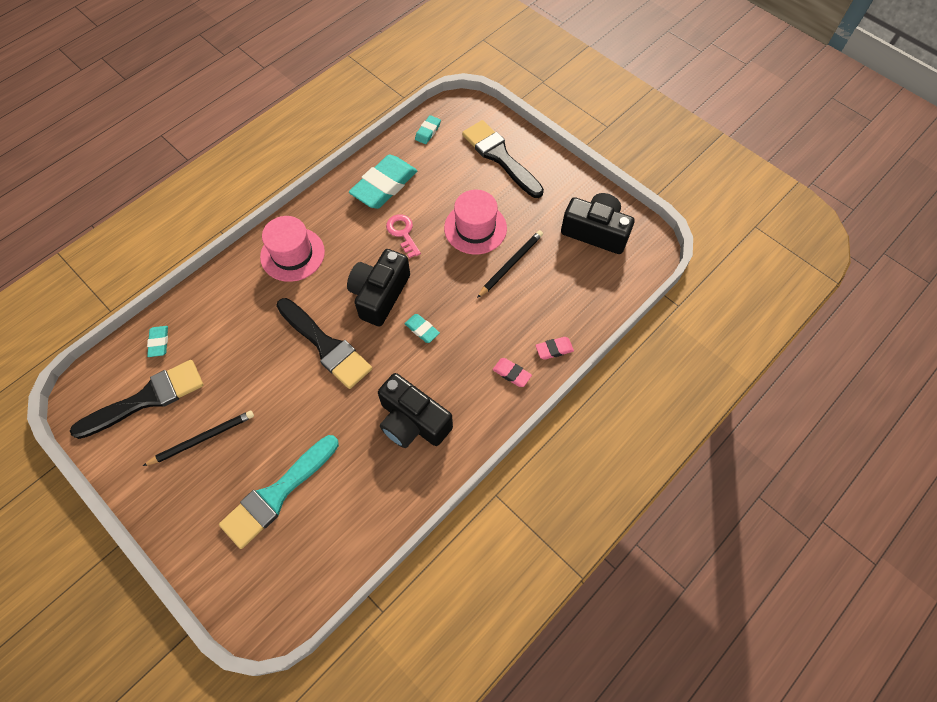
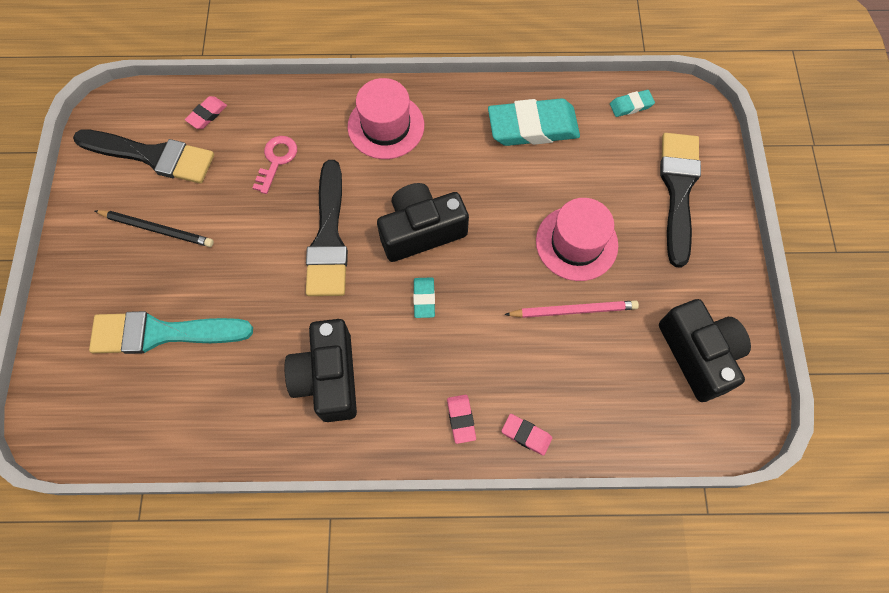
camera: 45 degrees right, 5 degrees up
(159, 342) = (207, 114): turquoise eraser -> pink eraser
(403, 233) = (502, 189): pink key -> pink key (276, 160)
(510, 264) = (573, 310): black pencil -> pink pencil

